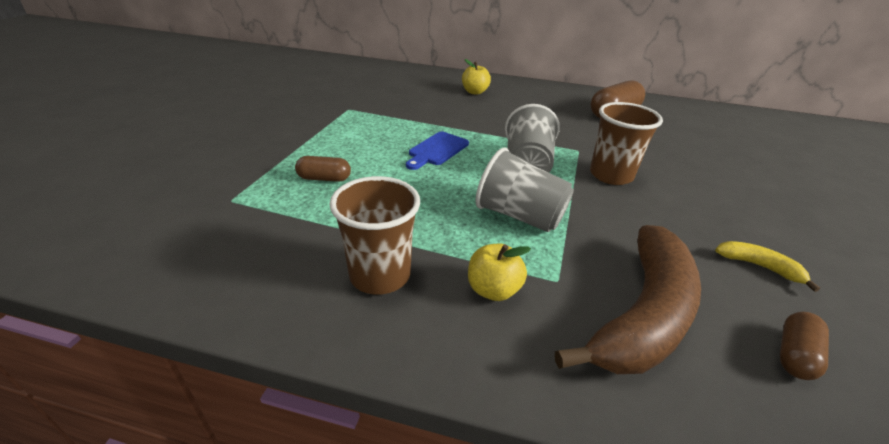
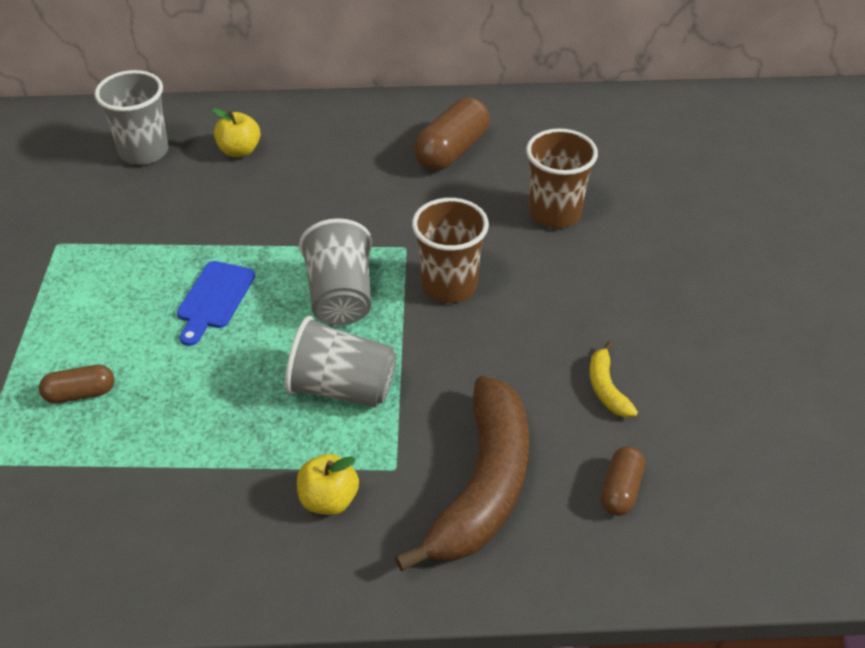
camera: 15 degrees left, 10 degrees up
(380, 275) = (202, 517): brown cup -> brown cup (555, 213)
(417, 83) = (144, 152): none -> grey cup
(759, 266) = (606, 388): yellow banana -> yellow banana turned 120 degrees counterclockwise

